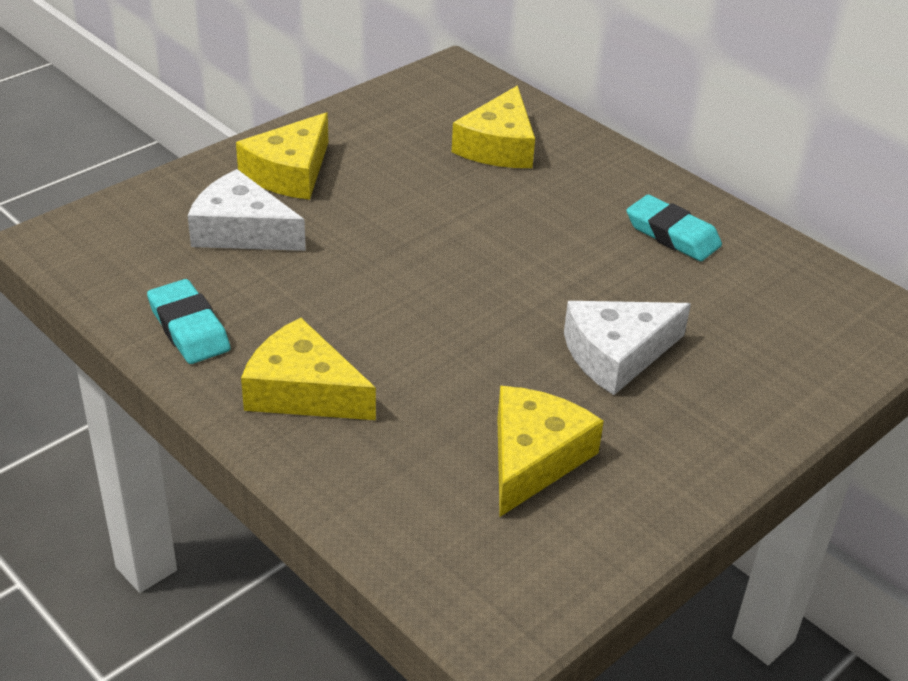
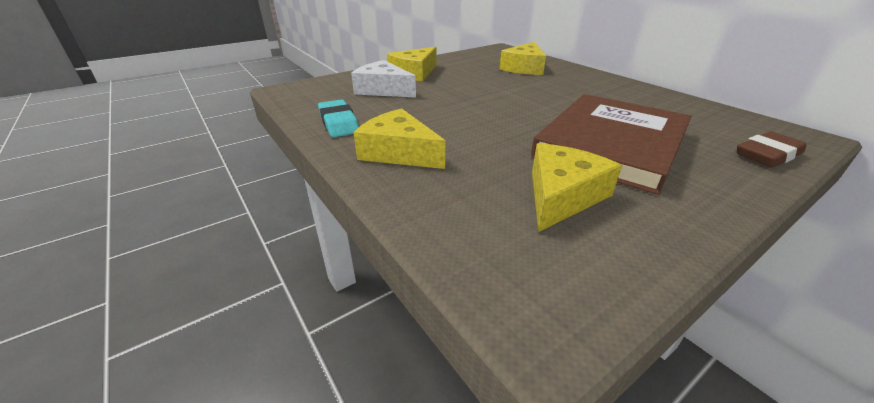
camera: 10 degrees right, 5 degrees down
(617, 354) = (611, 144): white cheese -> brown book
(672, 234) = (630, 98): turquoise eraser -> none
(827, 363) = (767, 155): none -> brown eraser

